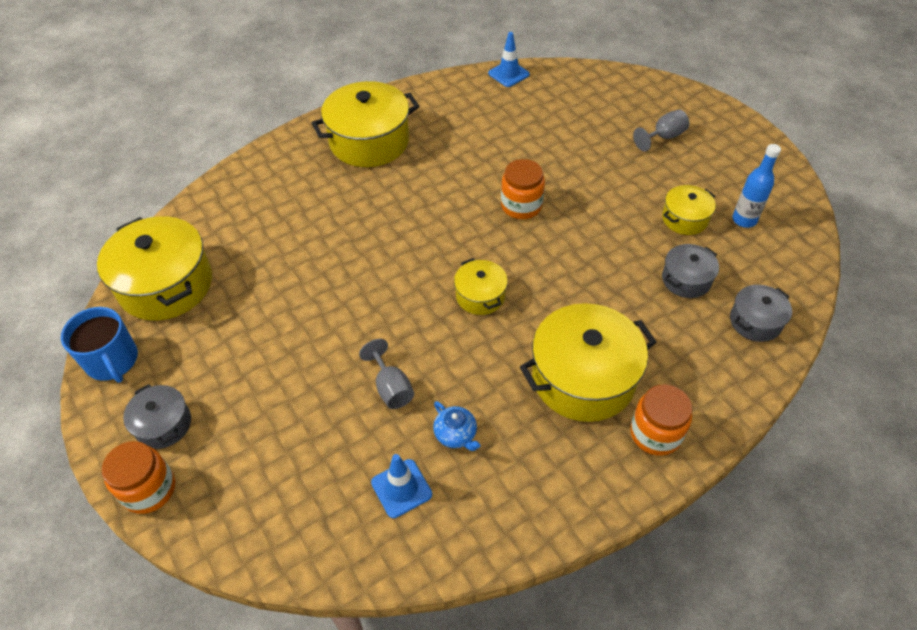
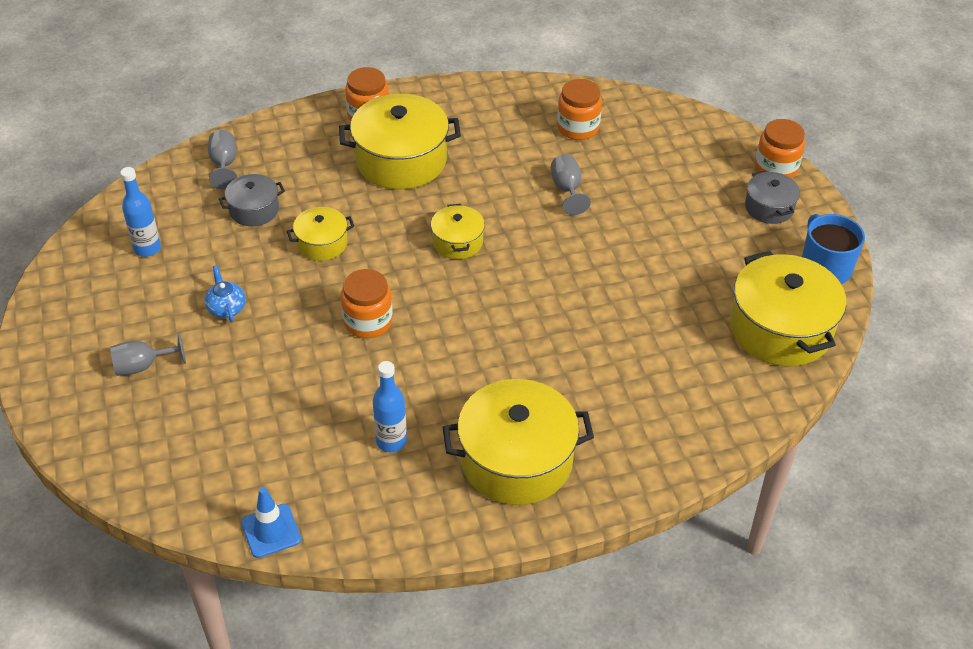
camera: 165 degrees left, 5 degrees down
(401, 488) = (578, 128): blue traffic cone -> orange jar
(456, 434) = (524, 148): blue teapot -> blue teapot (226, 308)
(460, 133) = (391, 441): none -> blue bottle
(685, 219) = (205, 264): yellow pot -> yellow pot (322, 243)
(755, 321) = (224, 165): grey pot -> grey goblet

